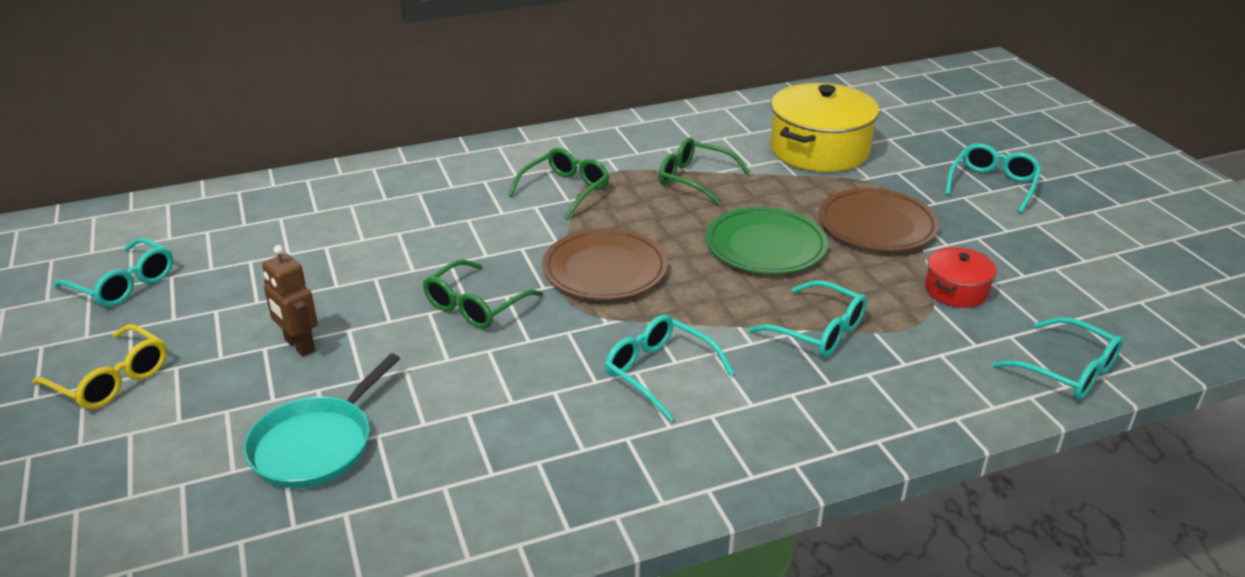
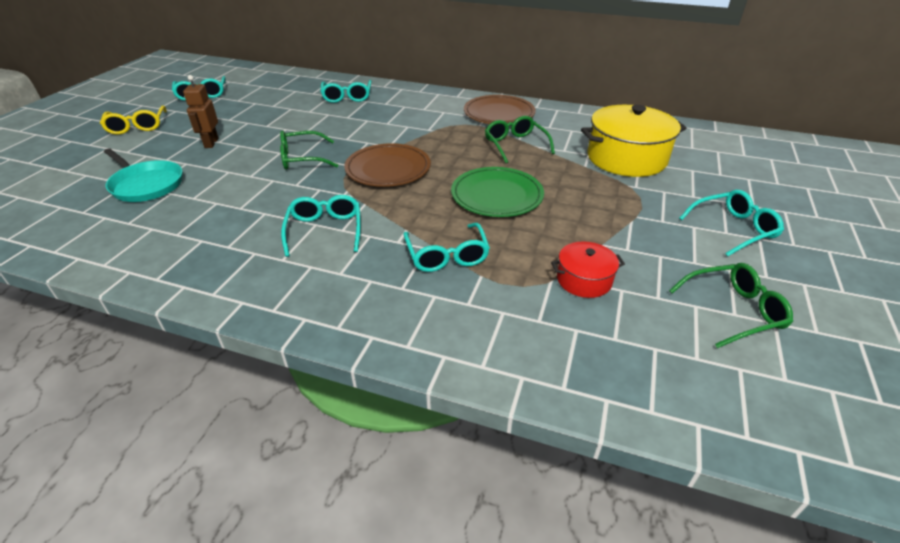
camera: 40 degrees right, 5 degrees up
(316, 444) = (146, 185): turquoise pan -> turquoise pan turned 120 degrees counterclockwise
(565, 190) = (435, 124): green glasses -> green glasses (733, 310)
(877, 225) = (593, 215): brown plate -> brown plate (499, 114)
(1067, 371) = (582, 379): turquoise glasses -> turquoise glasses (347, 97)

